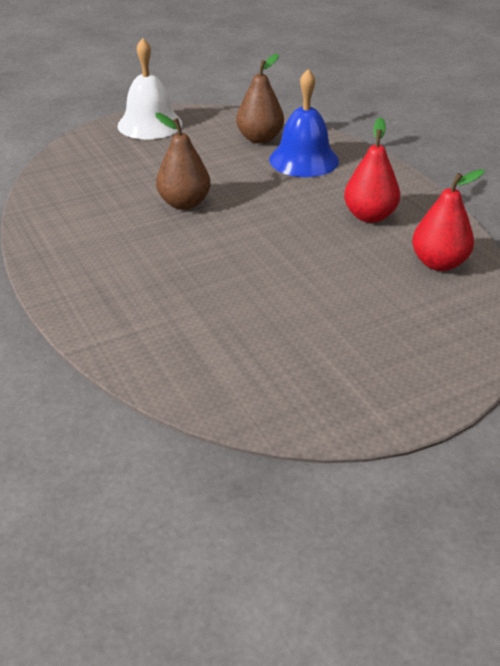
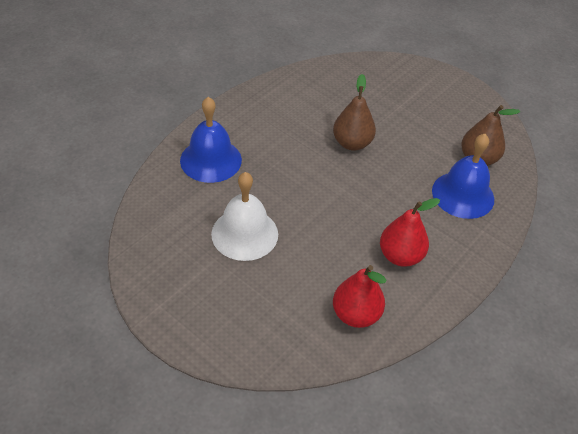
camera: 65 degrees right, 10 degrees up
(137, 315) = (211, 160): none -> blue bell
(150, 124) = (453, 90): white bell -> white bell (244, 234)

